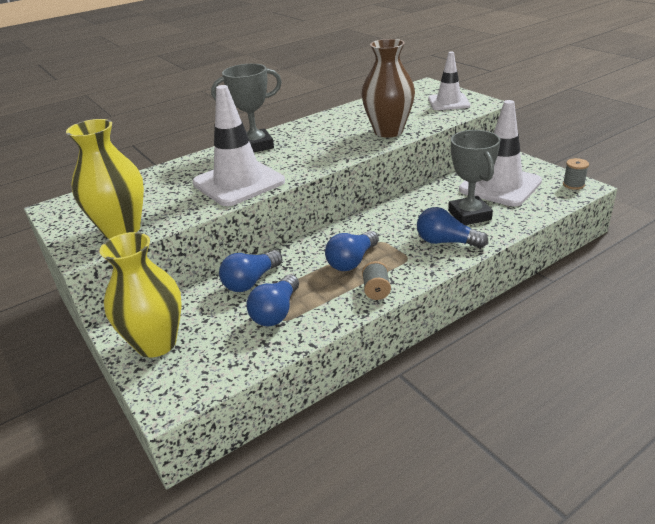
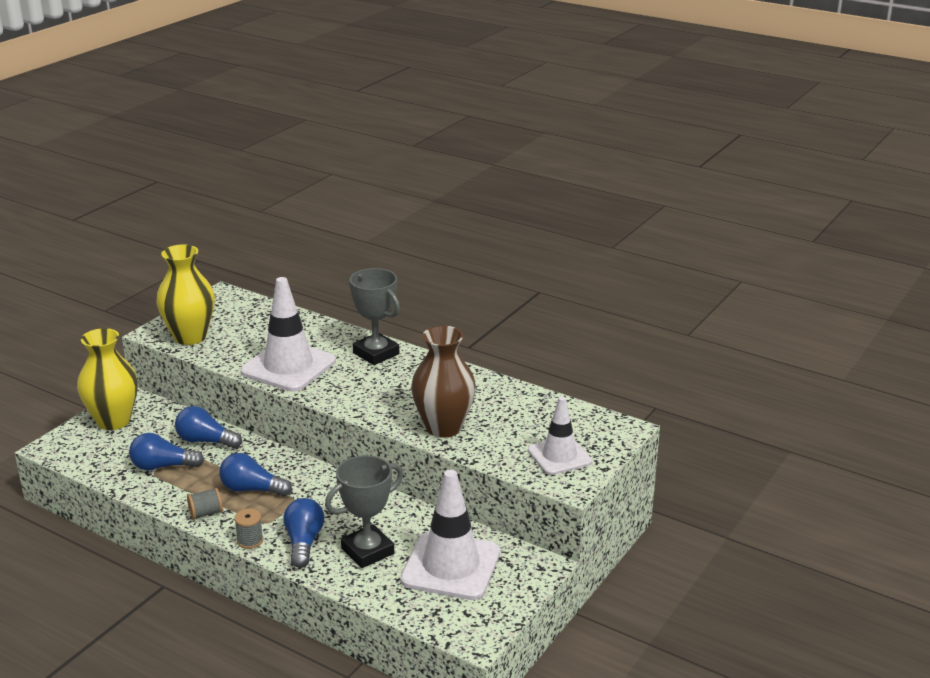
camera: 65 degrees right, 5 degrees down
(573, 184) = (477, 628): grey spool -> grey spool (250, 540)

